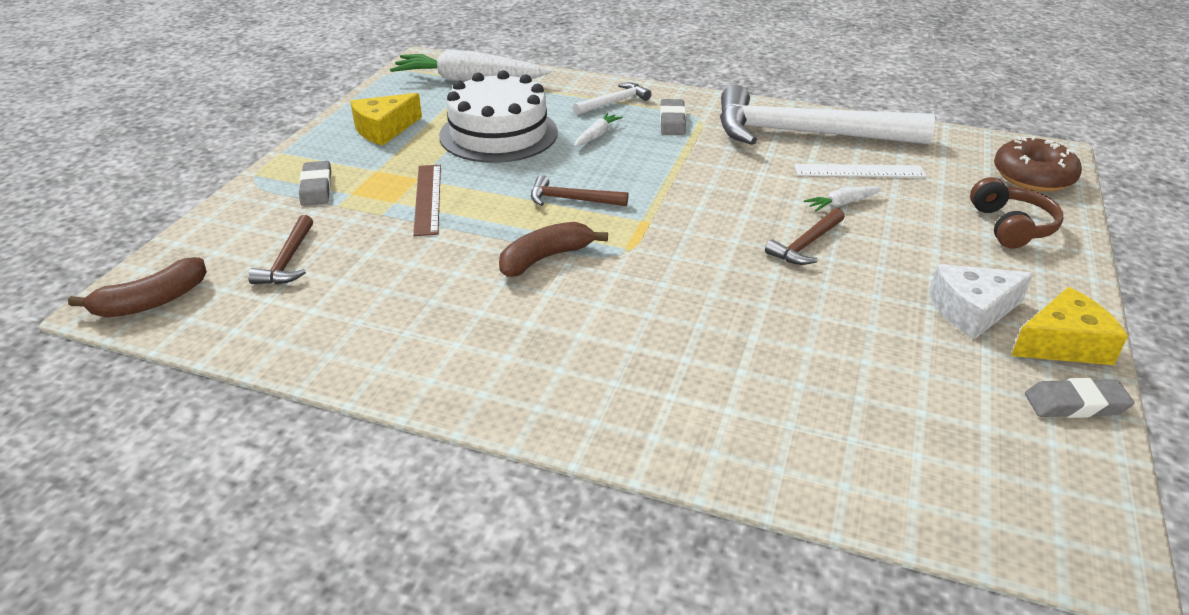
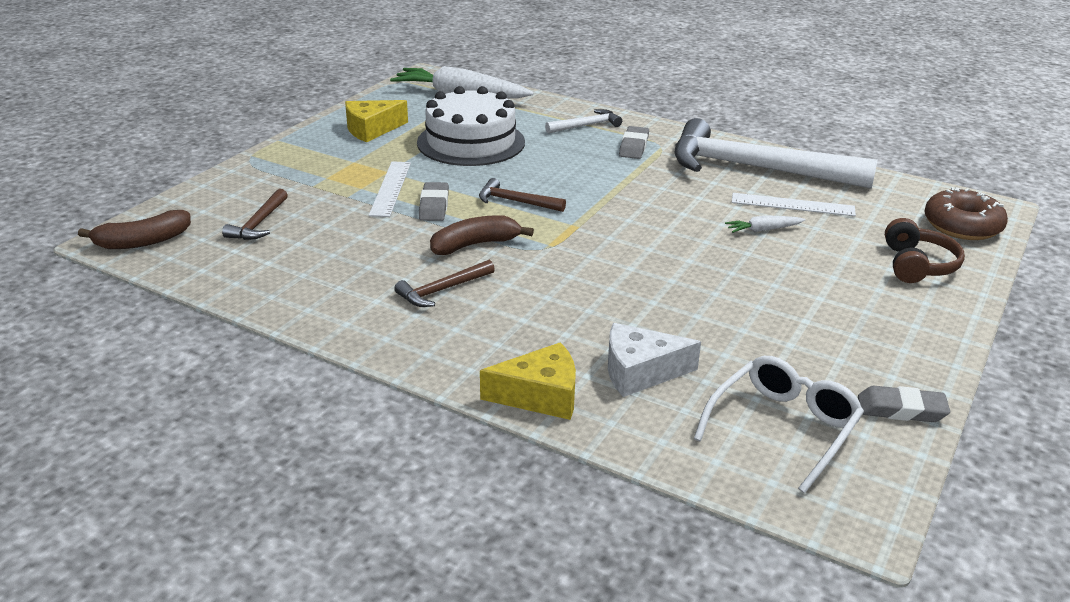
camera: 10 degrees right, 5 degrees down
(316, 188) = (299, 170): grey eraser -> grey eraser (434, 206)
(428, 199) = (391, 188): brown ruler -> white ruler
(596, 135) = (559, 152): white carrot -> none
(806, 244) = (713, 259): brown hammer -> brown hammer (442, 290)
(966, 448) = (782, 428): none -> white glasses
(972, 310) = (843, 328): white cheese -> white cheese (640, 372)
(1063, 344) = (915, 363): yellow cheese -> yellow cheese (540, 395)

